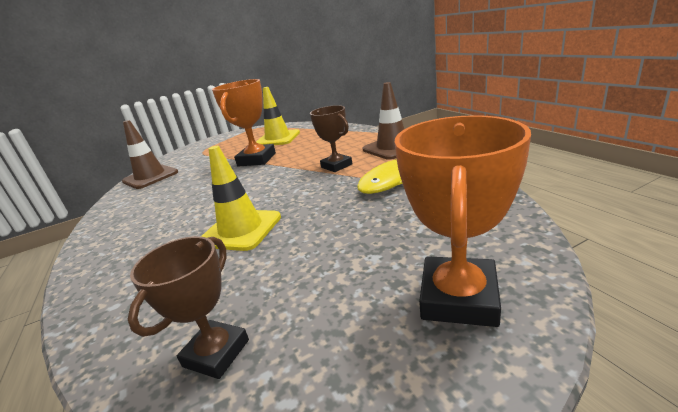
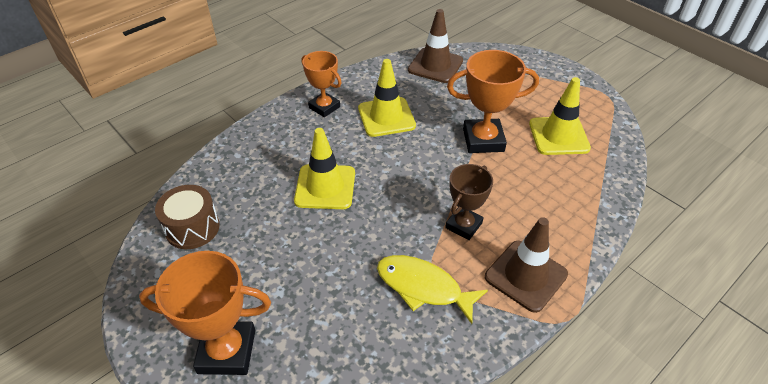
camera: 70 degrees right, 20 degrees up
(121, 233) = (324, 107): none -> orange trophy
(183, 198) = (386, 117): none -> yellow traffic cone
(216, 353) = (192, 228): brown trophy -> brown drum

